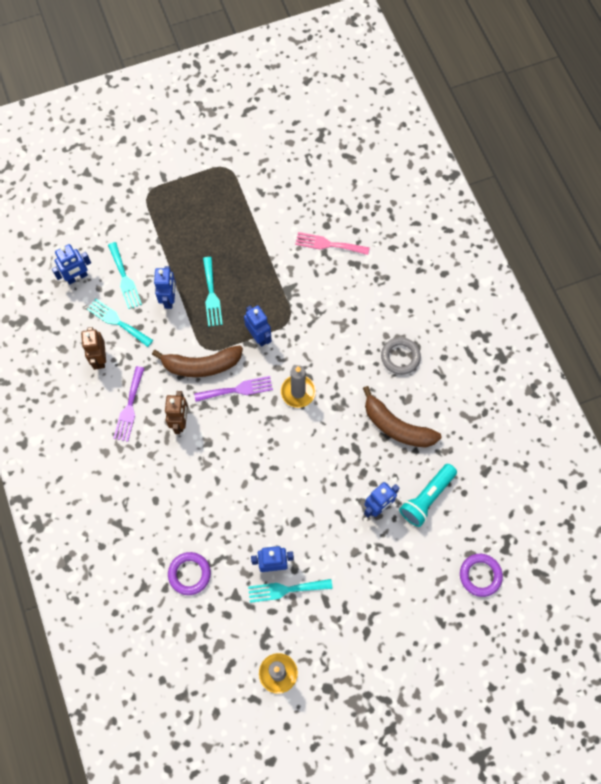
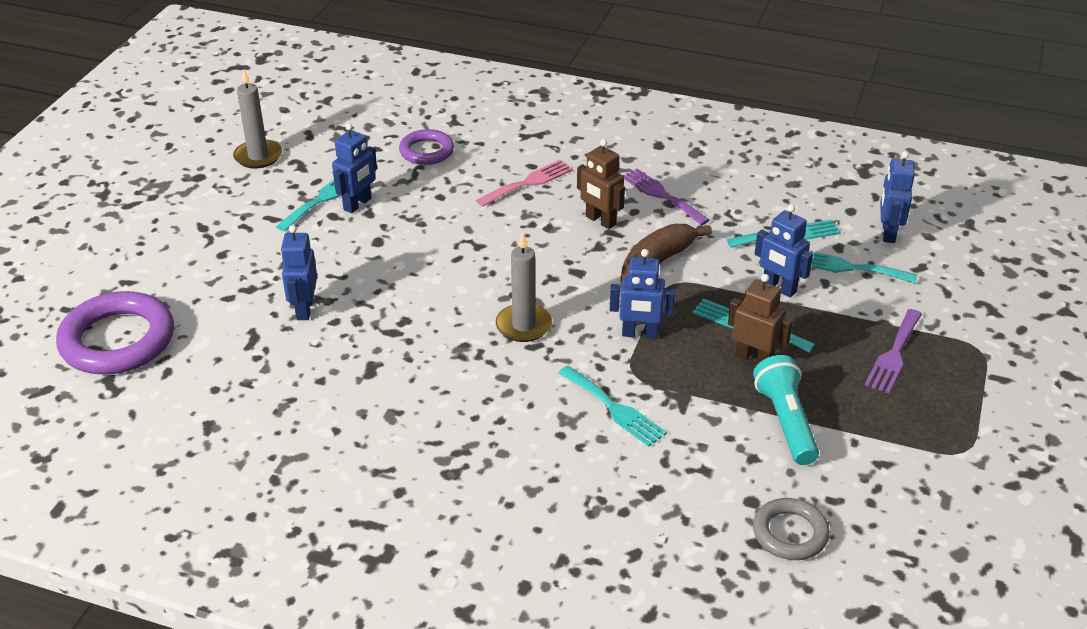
camera: 130 degrees right, 30 degrees down
(100, 358) = (750, 202): brown robot -> brown robot (754, 359)
(237, 389) = (587, 280): purple fork -> purple fork (894, 354)
(319, 311) = (614, 408): none -> turquoise fork
(328, 244) = (714, 482): pink fork -> pink fork (528, 183)
(397, 426) = (370, 382): brown banana -> none
(400, 357) = (454, 446): grey ring -> grey ring (790, 533)
(426, 498) = (256, 353): turquoise flashlight -> turquoise flashlight (786, 421)
(480, 575) = (118, 340): purple ring -> purple ring, size x1.75

